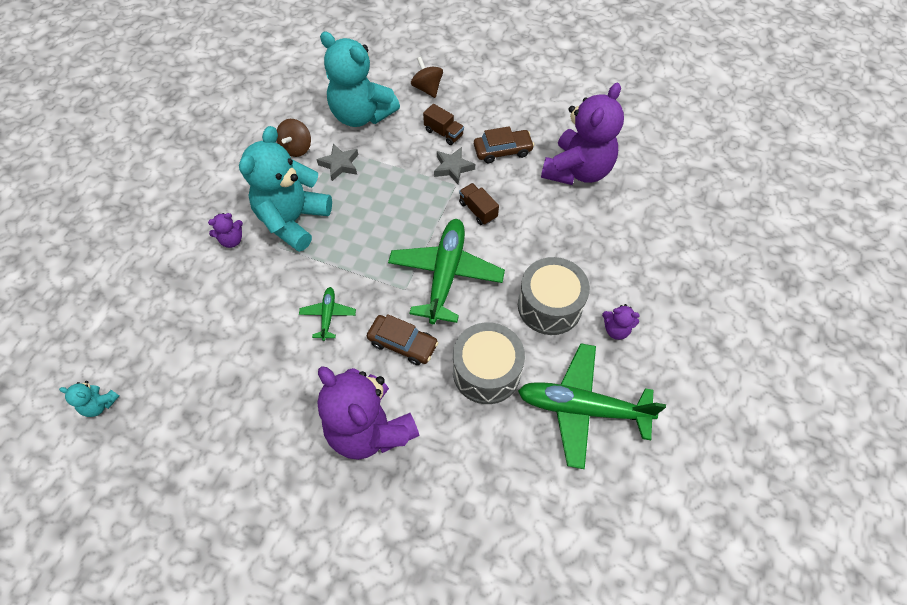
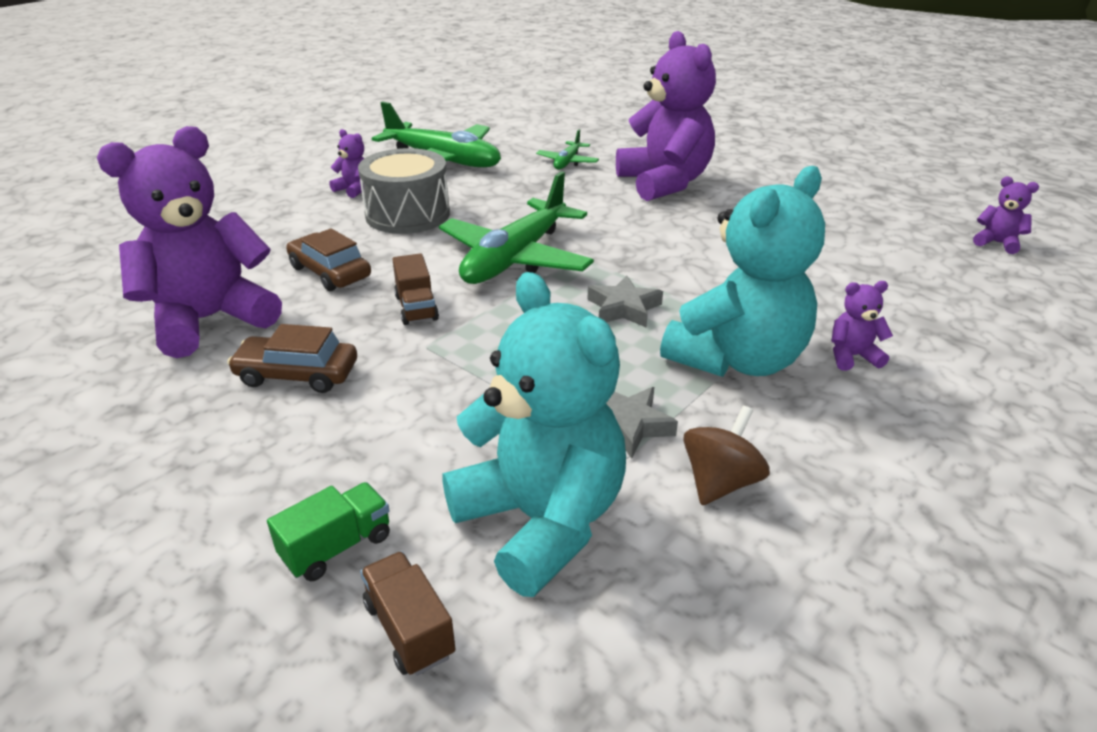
camera: 160 degrees left, 25 degrees down
(100, 404) = (997, 243): turquoise teddy bear -> purple teddy bear
(328, 315) = (694, 255): green plane -> green plane (567, 162)
(402, 343) = (604, 220): brown car -> brown car (330, 272)
(427, 88) = (337, 547): brown spinning top -> green truck
(443, 133) = (380, 432): brown truck -> brown truck (409, 629)
(453, 168) = (410, 369): grey star -> grey star (623, 308)
(486, 372) = (520, 190): grey drum -> none

